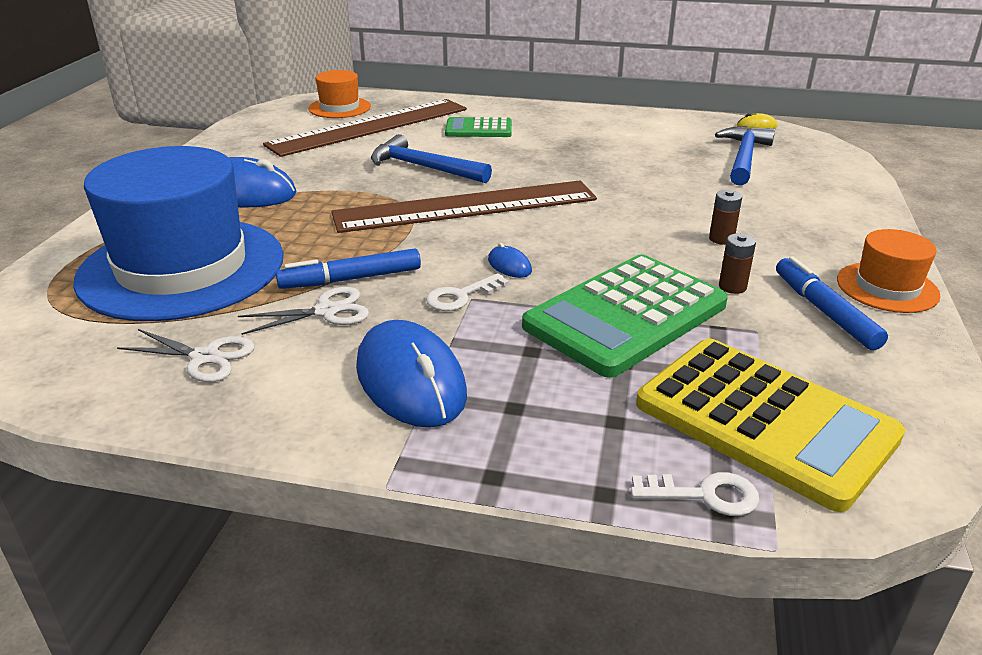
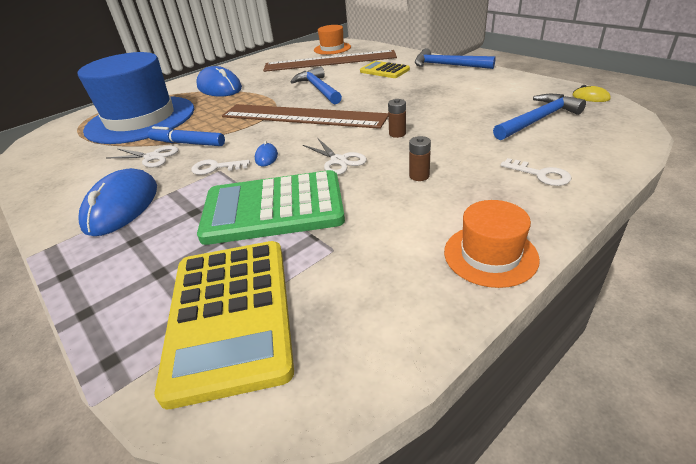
camera: 40 degrees right, 5 degrees up
(205, 357) = (80, 165): white scissors -> white scissors (338, 161)
(478, 129) = (384, 71): green calculator -> yellow calculator
(551, 111) = (447, 65): none -> blue hammer
(705, 495) = (120, 344): white key -> white key (540, 174)
(732, 287) = (369, 212): brown battery -> brown battery (397, 134)
(824, 311) = (405, 255): blue marker -> none

